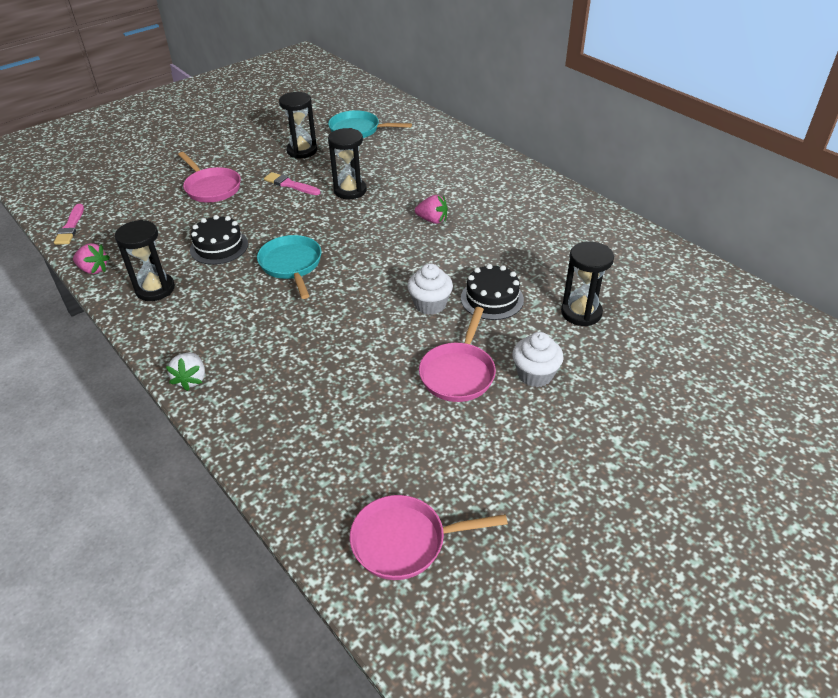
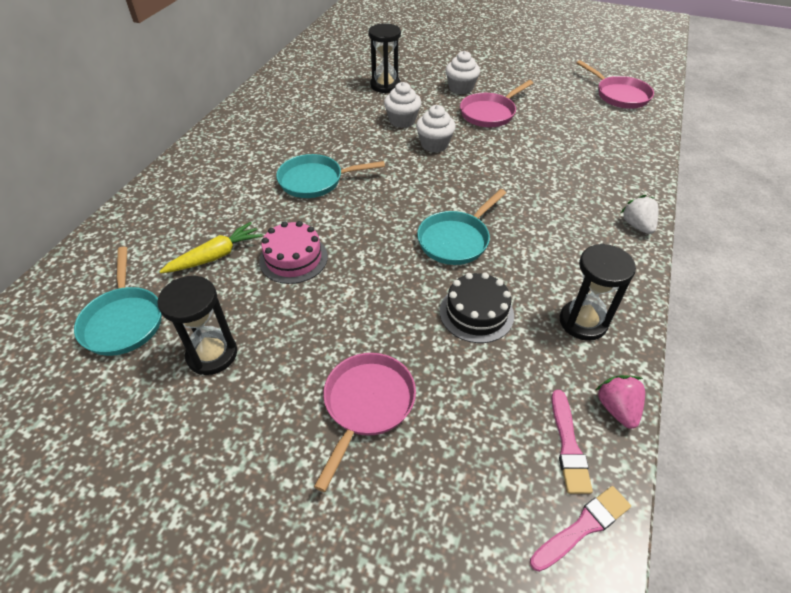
camera: 120 degrees left, 5 degrees up
(191, 379) = (637, 225): white strawberry -> white strawberry turned 75 degrees counterclockwise
(290, 184) = (310, 319): pink brush -> pink brush (568, 445)
(350, 190) = (293, 258): black hourglass -> pink cake
(384, 164) = (216, 256): none -> yellow carrot
(432, 220) = (315, 181): pink strawberry -> turquoise pan
(458, 373) = (489, 113): pink pan -> pink pan turned 150 degrees clockwise
(492, 299) = (402, 121): black cake -> white cupcake

